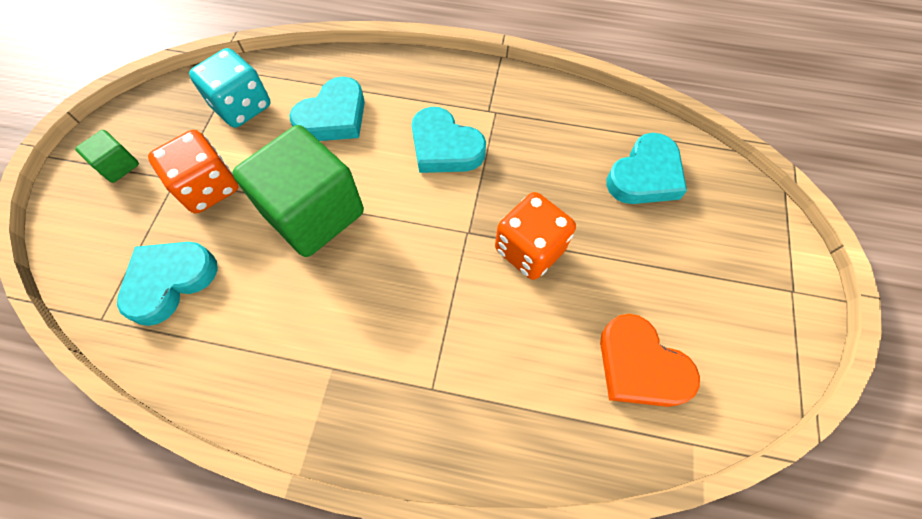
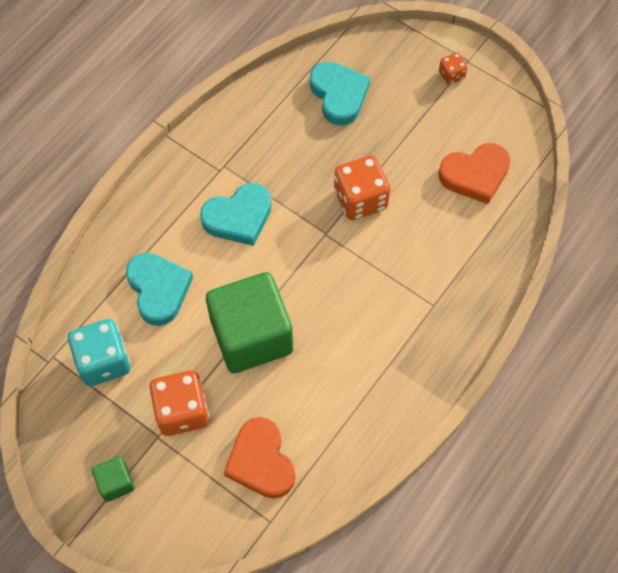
camera: 65 degrees left, 0 degrees up
(170, 281) = (261, 461): turquoise heart -> orange heart
(759, 280) = (451, 75): none -> orange dice

